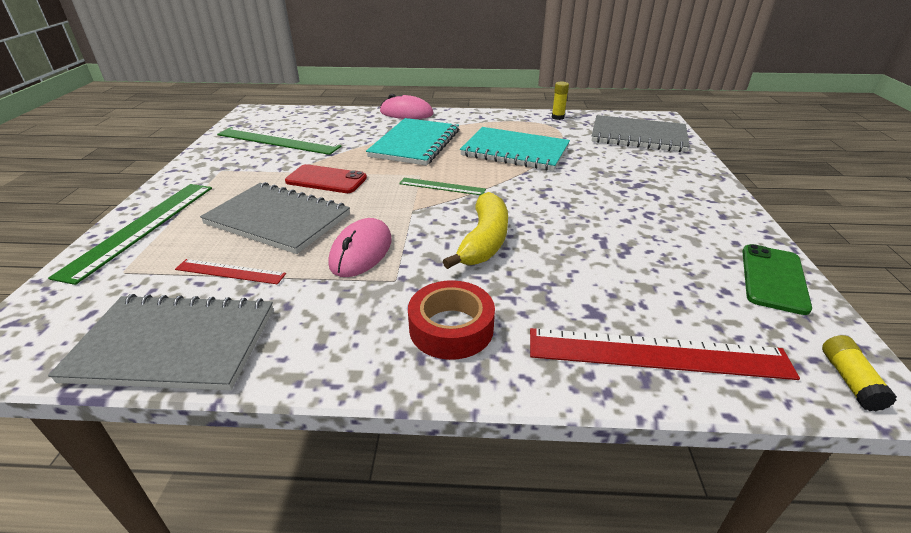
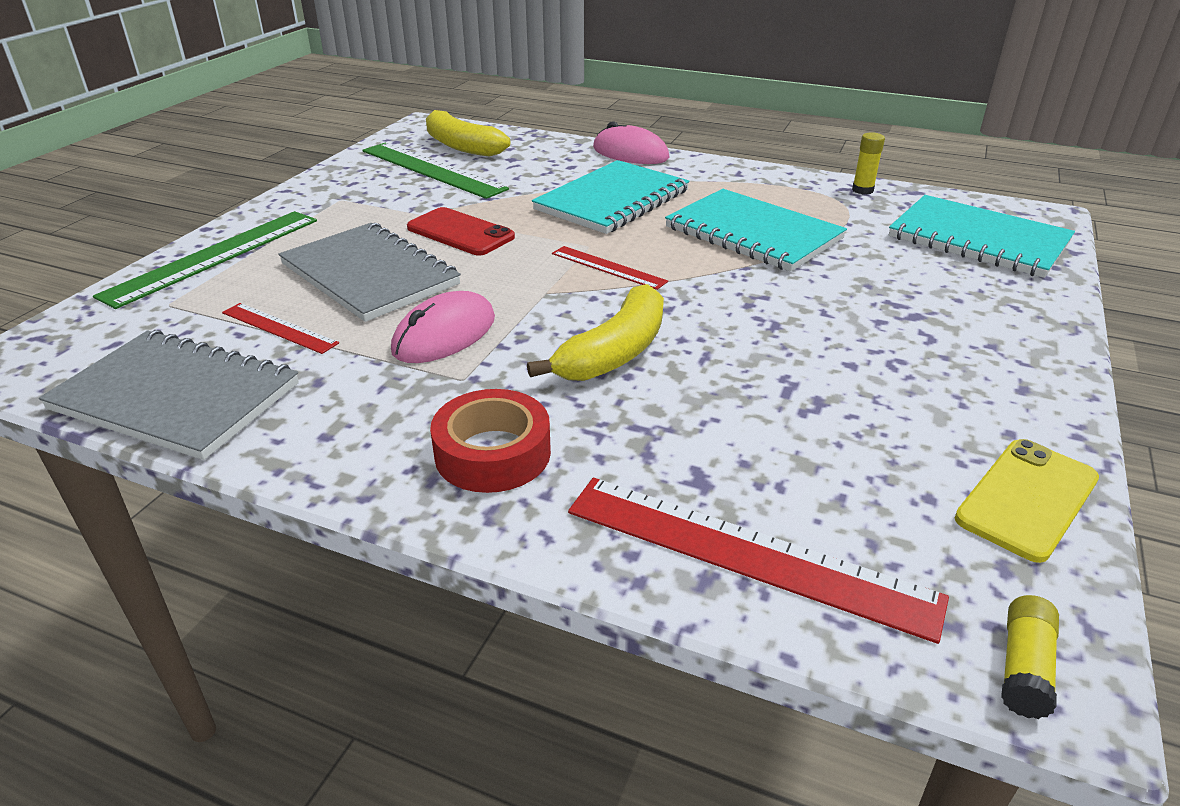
camera: 20 degrees right, 0 degrees up
(289, 122) = (461, 146): none -> yellow banana
(442, 186) = (608, 267): green ruler -> red ruler
(638, 136) = (978, 240): grey notebook -> turquoise notebook
(773, 278) = (1027, 499): green phone -> yellow phone

